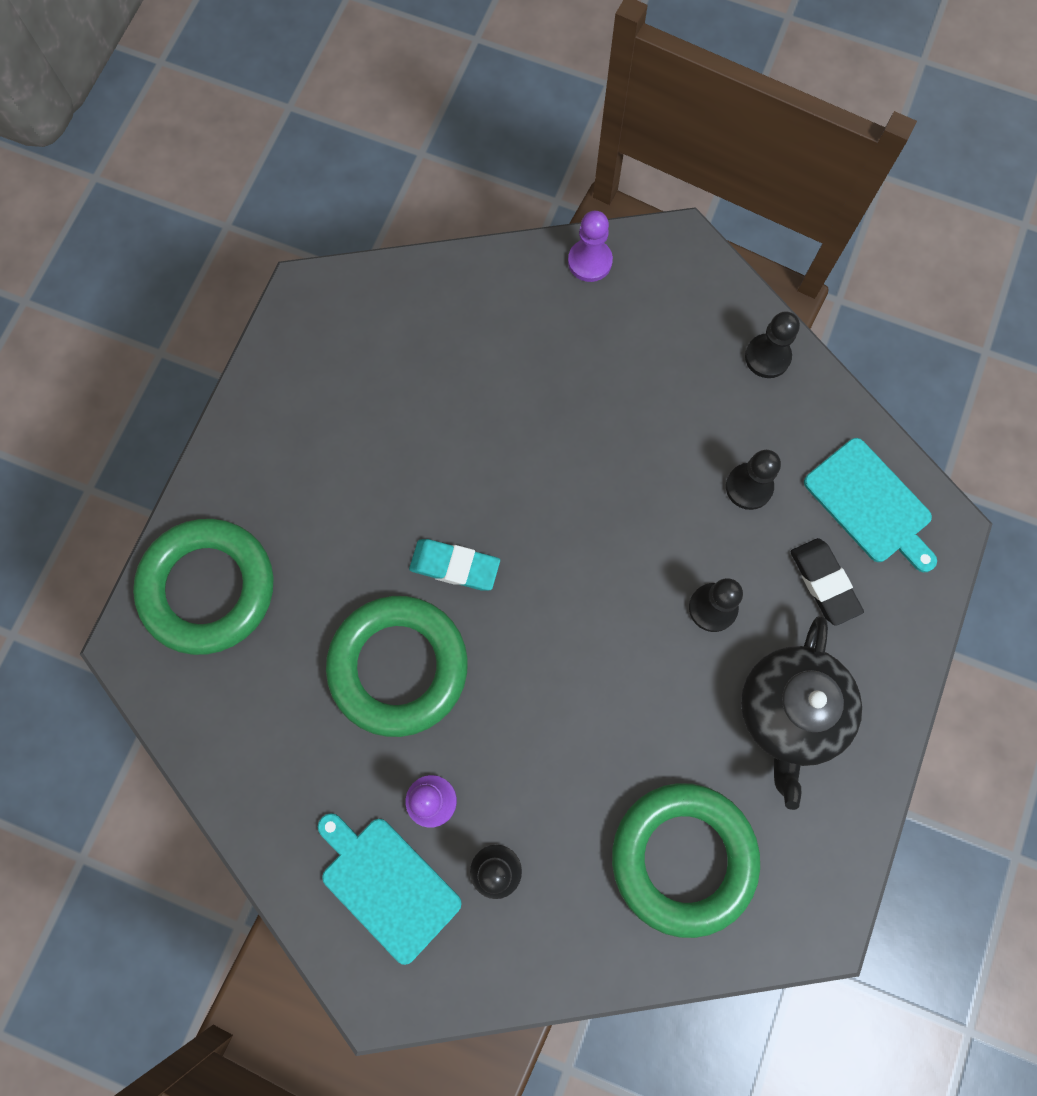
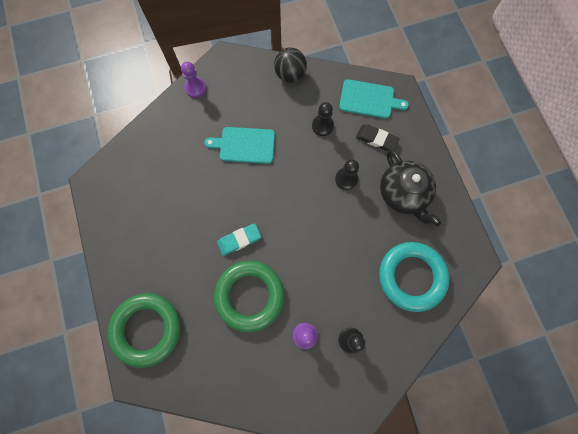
camera: 40 degrees left, 0 degrees up
(387, 884) = (315, 381): turquoise cutting board -> turquoise cutting board (244, 145)
(683, 858) = (411, 276): green ring -> turquoise ring
(767, 357) = (290, 75): black pawn -> black ball

